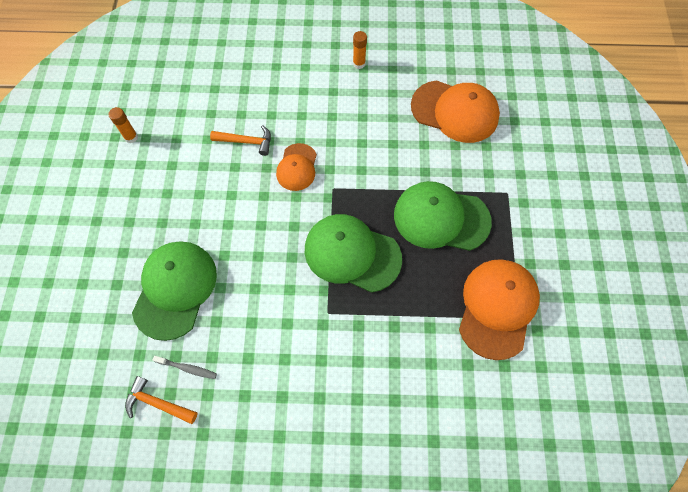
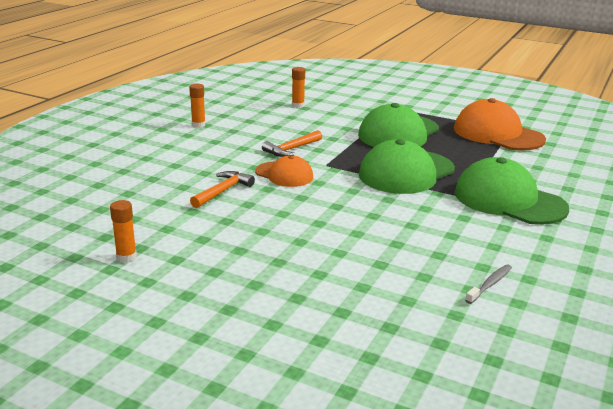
camera: 65 degrees left, 40 degrees down
(158, 403) = (528, 313): orange hammer -> orange hammer (291, 149)
(175, 289) = (379, 271): green cap -> green cap (509, 200)
(455, 111) = (298, 105): orange cap -> orange glue stick

